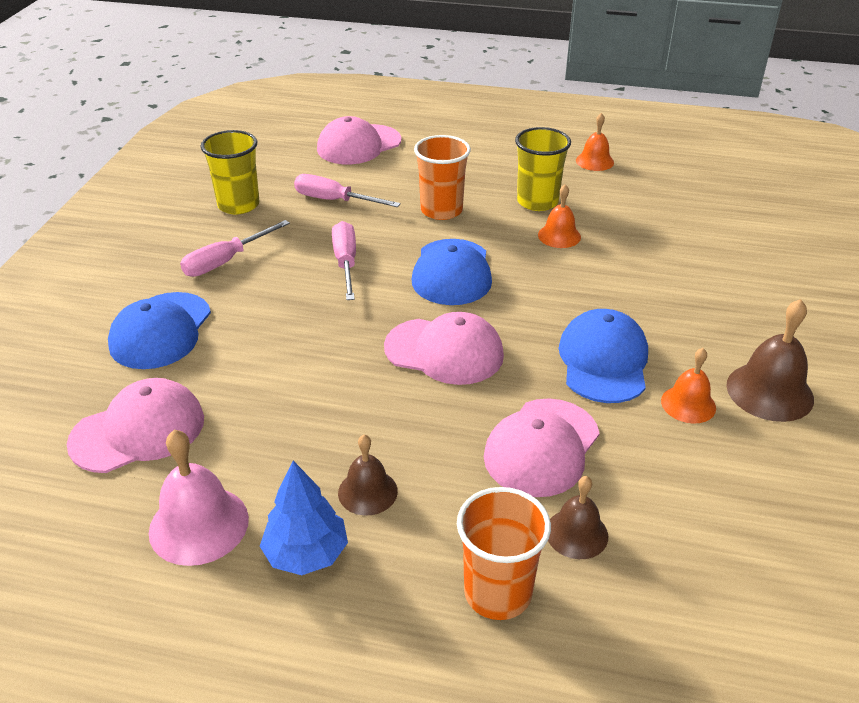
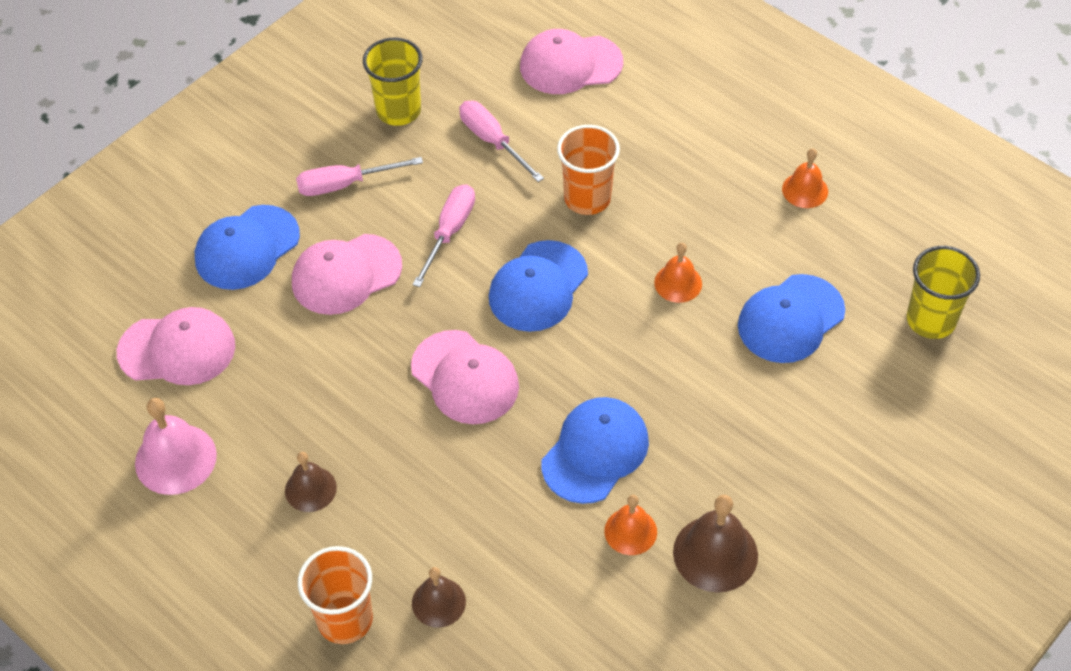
camera: 30 degrees right, 15 degrees up
(306, 553) = (234, 520): blue tree -> none
(537, 202) = (693, 226): yellow cup -> yellow cup (931, 320)
(541, 447) = (472, 513): pink cap -> pink cap (346, 274)
(661, 229) = (790, 319): none -> blue cap

